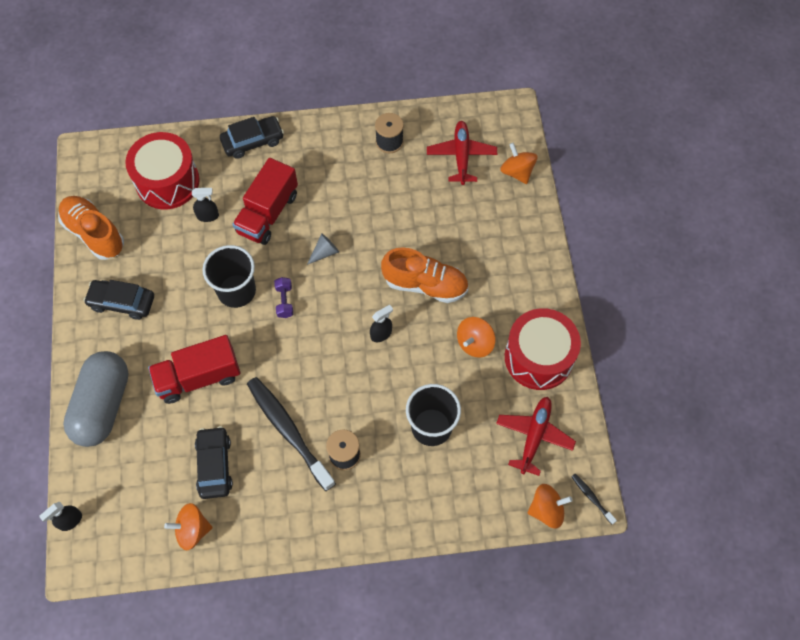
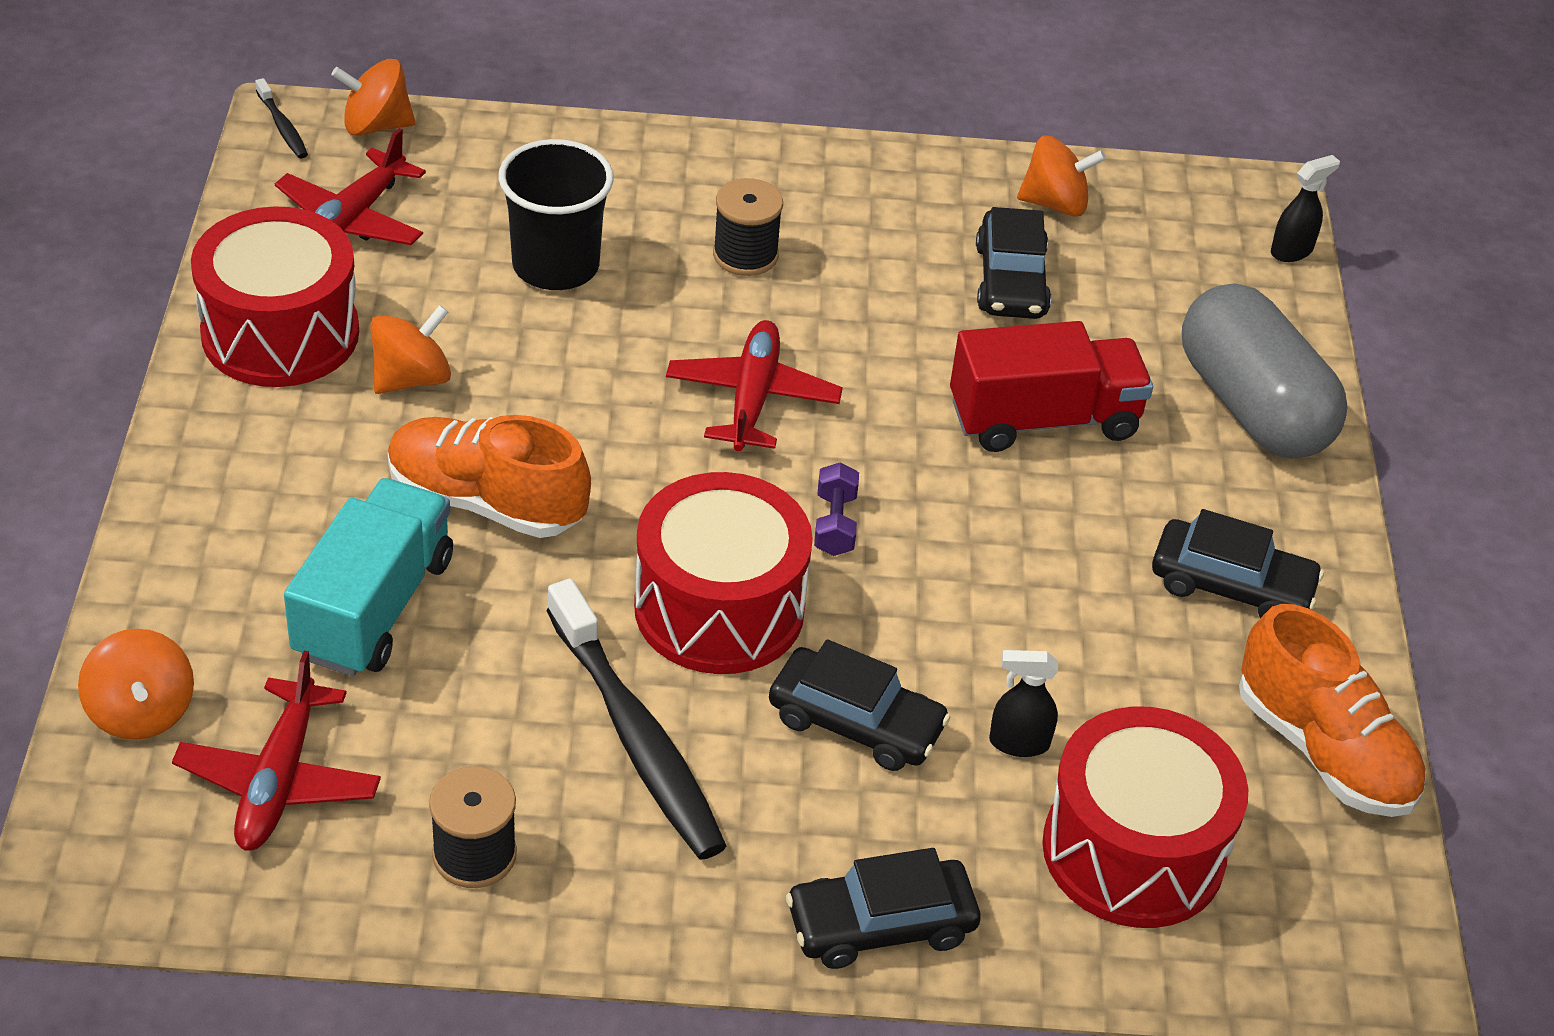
camera: 175 degrees left, 20 degrees down
(103, 405) = (1252, 406): grey capsule -> grey capsule turned 45 degrees counterclockwise
(236, 291) = (950, 563): black cup -> none
(267, 213) = (856, 723): red truck -> black car
(288, 431) = (854, 306): black toothbrush -> black toothbrush (636, 737)
(324, 252) = (719, 608): grey cone -> red drum
(327, 363) = (752, 397): none -> red plane
(381, 334) = (619, 428): black spray bottle -> none
(452, 228) = (374, 607): none -> turquoise truck

